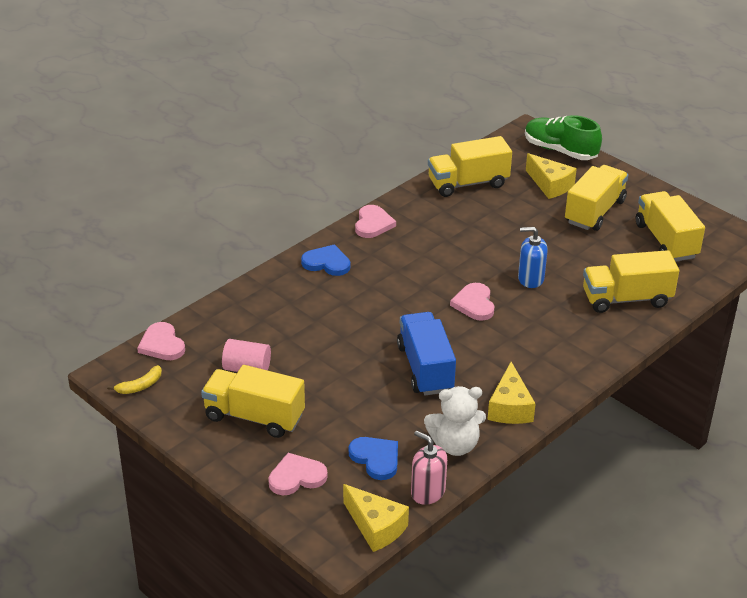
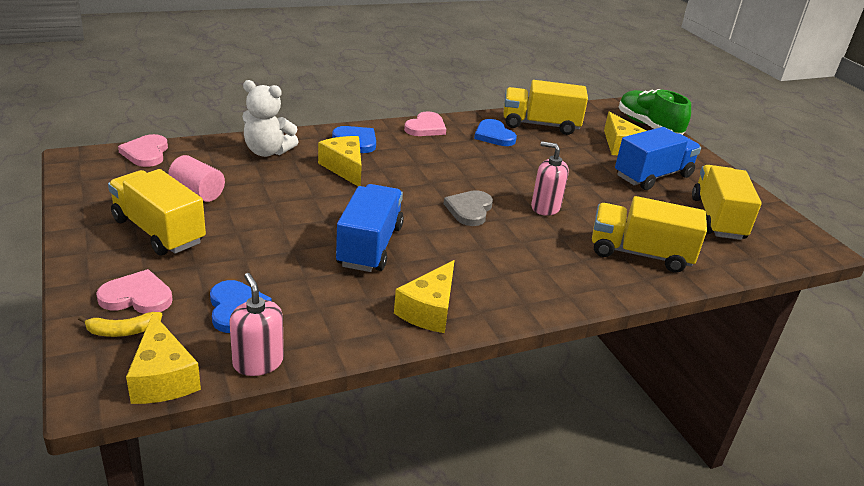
camera: 20 degrees right, 5 degrees down
(140, 386) = (89, 175): yellow banana -> yellow banana (123, 331)
(342, 297) = (344, 168): none -> yellow cheese
(437, 212) = (494, 135): none -> blue heart
(455, 445) = (334, 325): white teddy bear -> white teddy bear (267, 151)
(474, 304) = (469, 210): pink heart -> grey heart
(530, 279) = (545, 207): blue soap dispenser -> pink soap dispenser
(594, 212) = (653, 176): yellow truck -> blue truck

